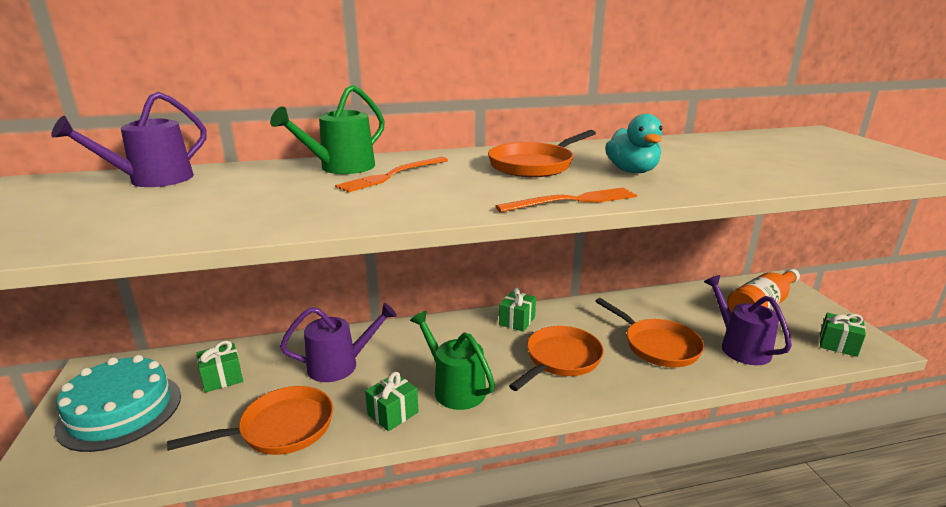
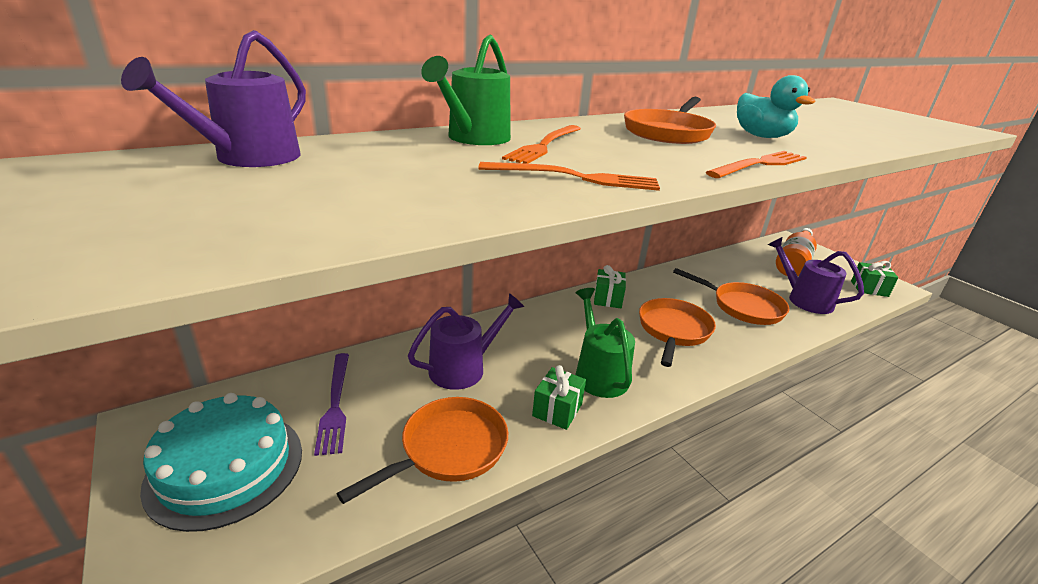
camera: 20 degrees left, 5 degrees up
(222, 378) = (335, 404): green gift -> purple fork
(370, 206) = (575, 177): none -> orange fork
(454, 388) = (598, 373): green watering can -> green watering can turned 45 degrees clockwise

